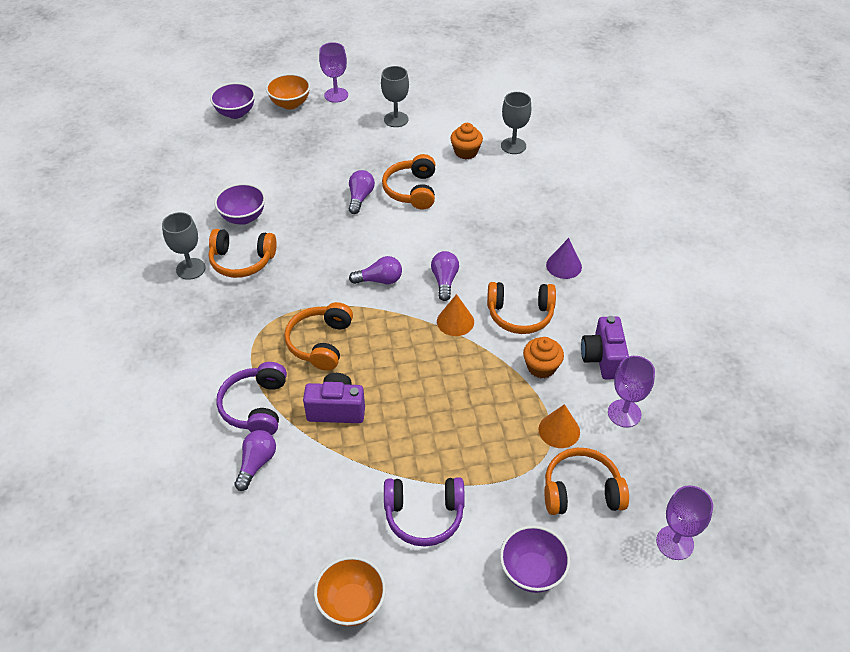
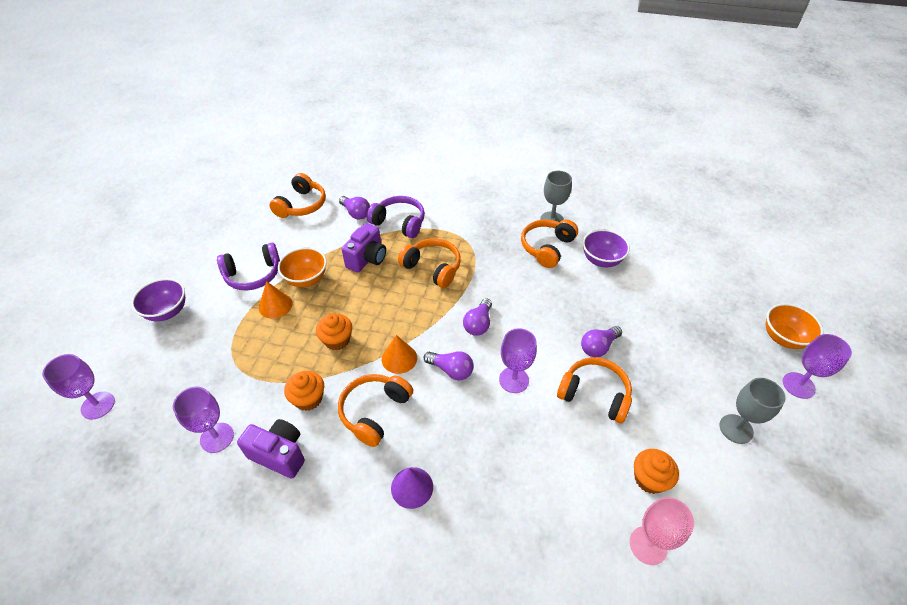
camera: 115 degrees right, 0 degrees up
(236, 113) = (770, 291): purple bowl -> none
(352, 603) = (233, 227): orange bowl -> orange bowl (306, 279)
(360, 198) = (598, 347): purple light bulb -> purple light bulb turned 105 degrees clockwise
(424, 515) = (253, 275): purple headphones -> purple headphones turned 135 degrees counterclockwise
(428, 239) = (514, 380): none -> purple goblet
(465, 379) = (337, 340): none -> orange cupcake
(513, 146) = (648, 545): grey goblet -> pink goblet
(559, 430) = (244, 380): orange cone -> orange cone (275, 305)
(581, 491) = (187, 368): orange headphones -> orange headphones (302, 205)

